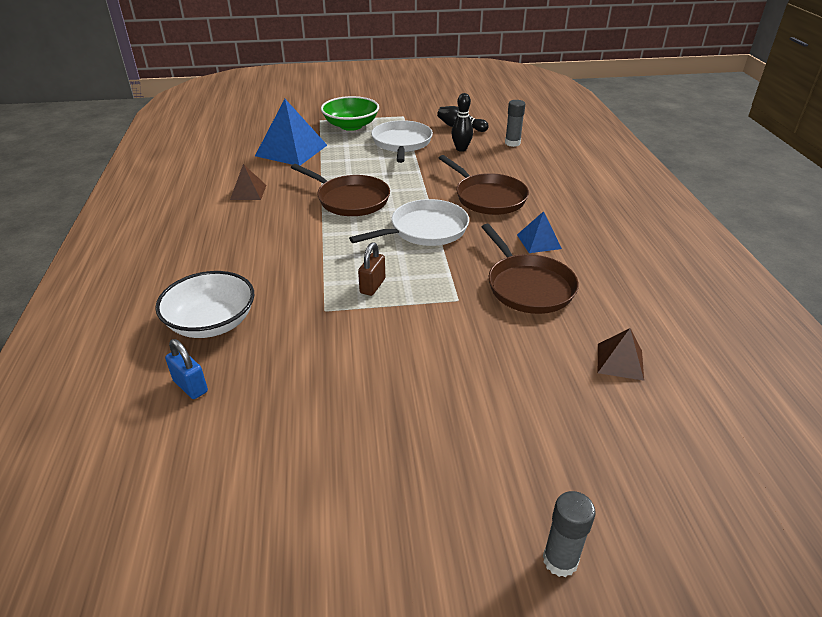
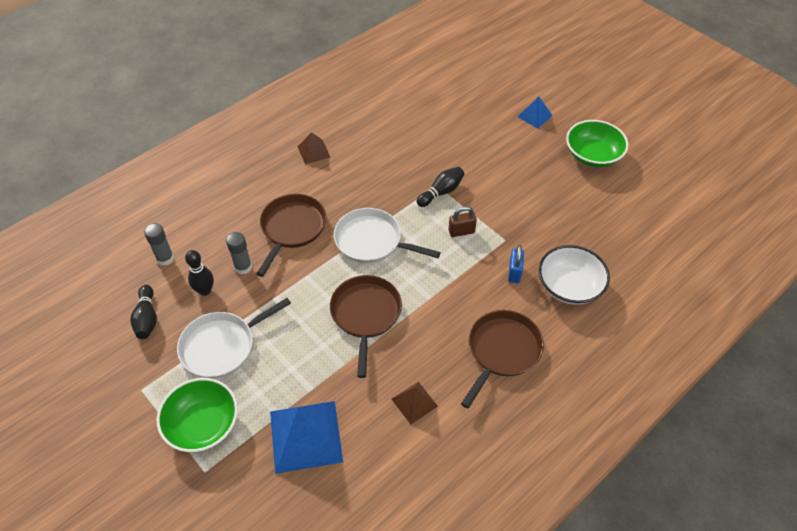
camera: 125 degrees left, 15 degrees up
(190, 386) = (614, 255): blue padlock -> blue padlock (514, 272)
(360, 491) = (592, 155): none -> green bowl
(444, 298) = (441, 192): none -> black bowling pin
(528, 286) = (395, 161): brown pan -> brown pan (502, 351)
(539, 241) = (336, 175): blue pyramid -> blue pyramid (534, 116)
(560, 560) = (557, 91): grey glue stick -> grey glue stick (243, 267)
(620, 361) = (429, 106): brown pyramid -> brown pyramid (314, 151)

